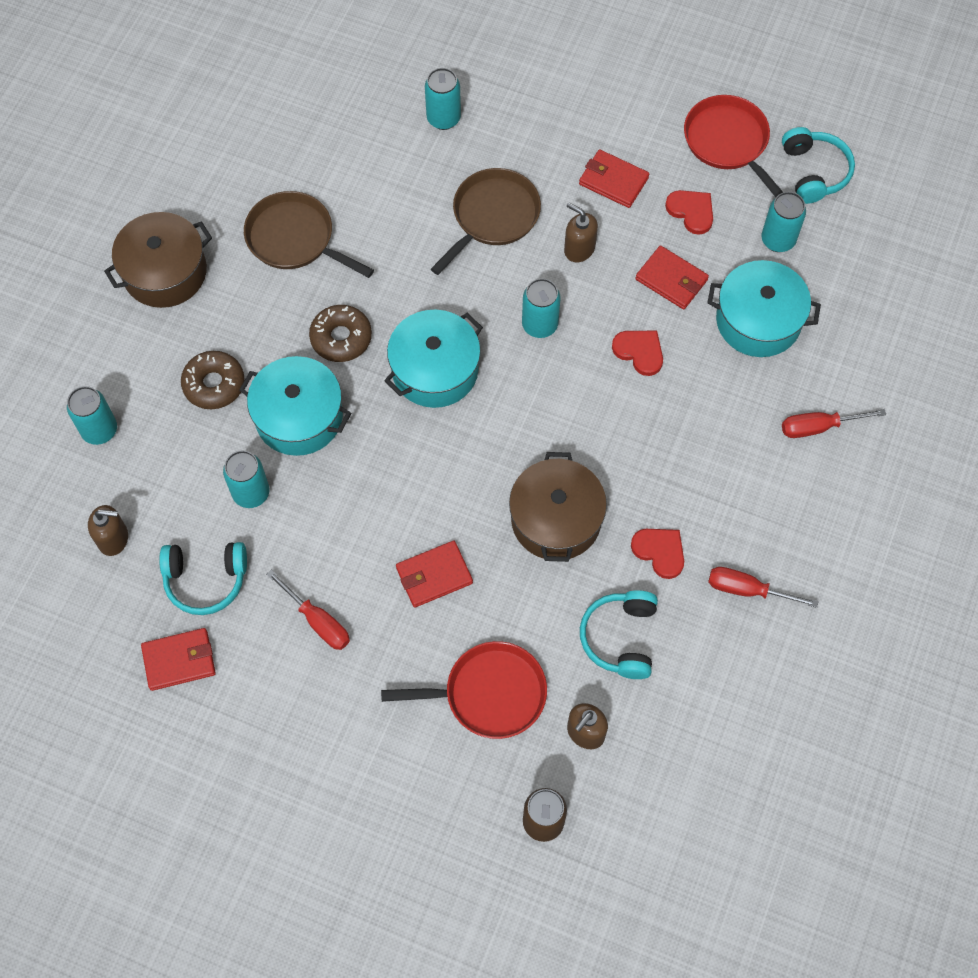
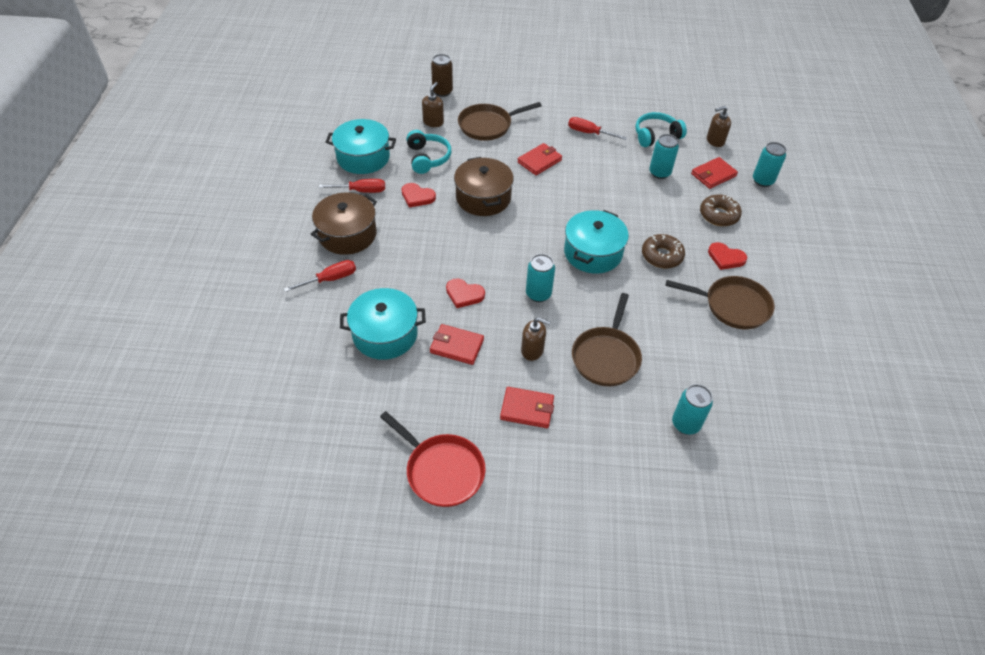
camera: 160 degrees right, 15 degrees down
(165, 272) = (797, 265): brown pot -> brown pot (347, 234)
(179, 660) = (646, 107): red wallet -> red wallet (713, 175)
(299, 417) = (658, 211): turquoise pot -> turquoise pot (363, 157)
(489, 694) = (488, 125): red pan -> brown pan
(691, 211) = (456, 401): red heart -> red heart (726, 258)
(778, 240) = (381, 397): turquoise can -> none
(814, 172) = (361, 464): turquoise headphones -> none

